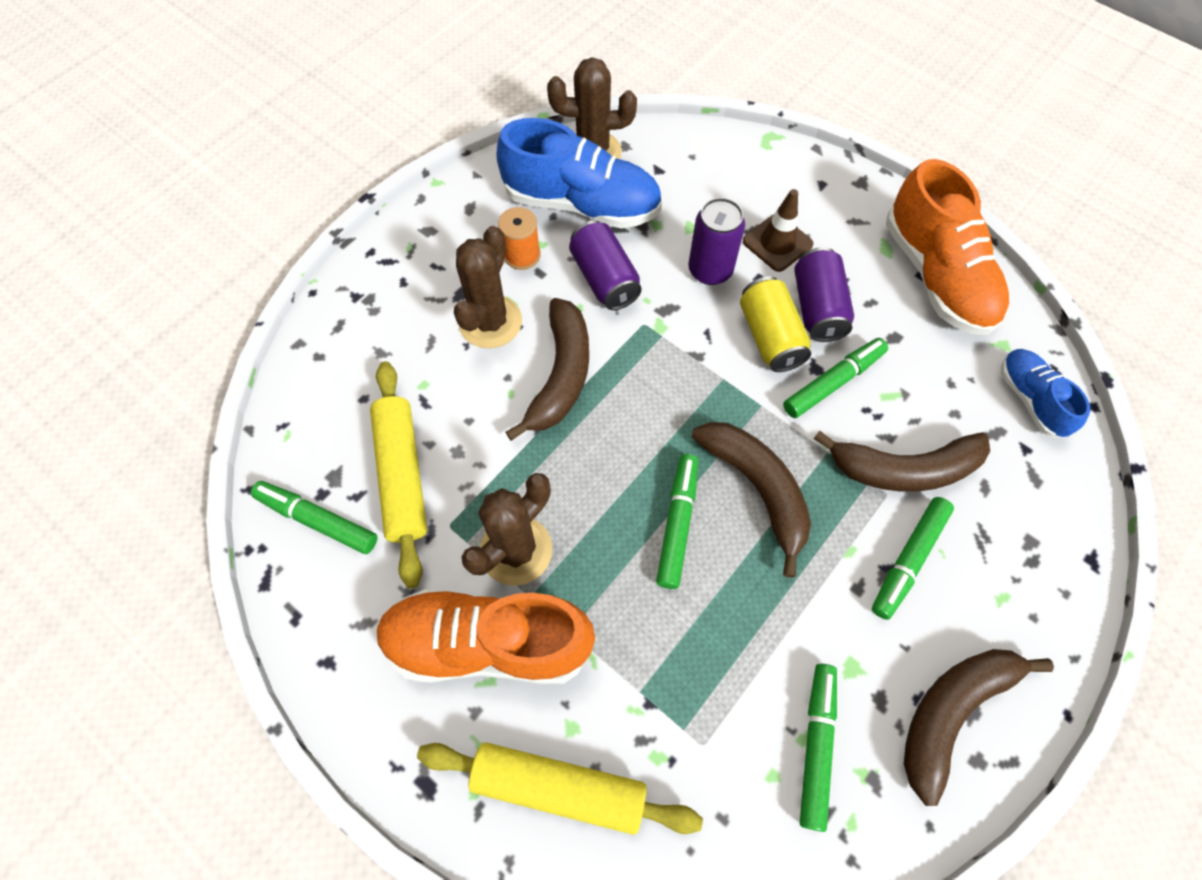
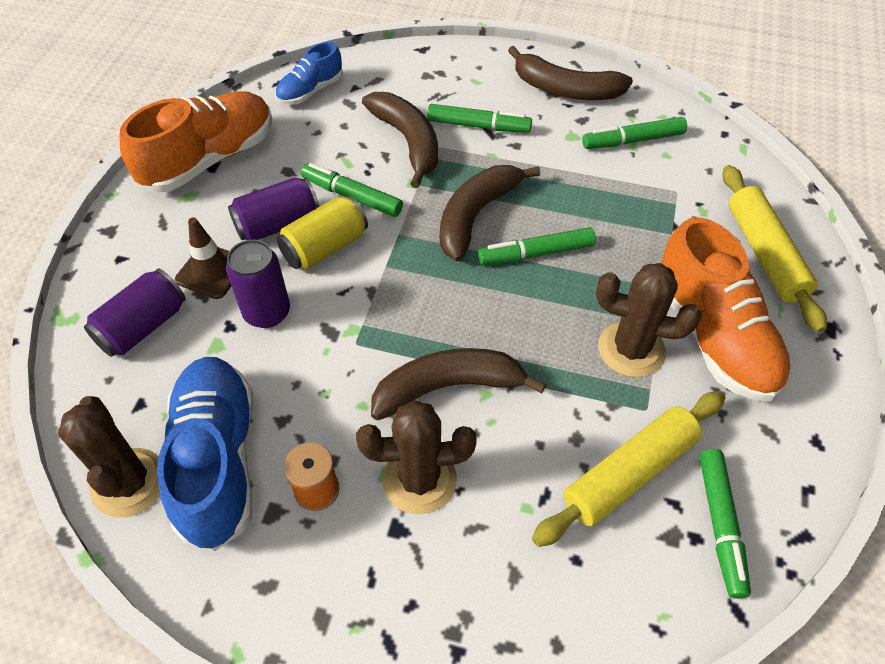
camera: 115 degrees left, 10 degrees down
(604, 278) = (315, 397): purple can -> purple can (143, 326)

